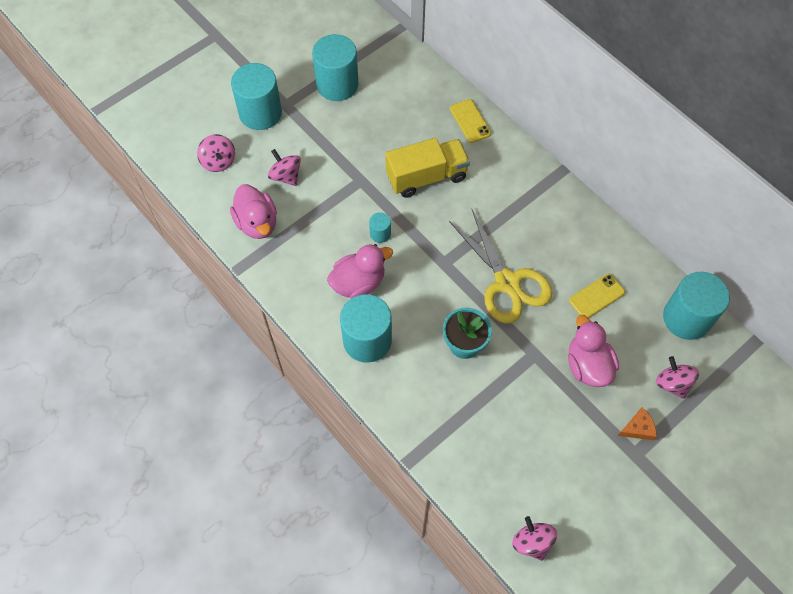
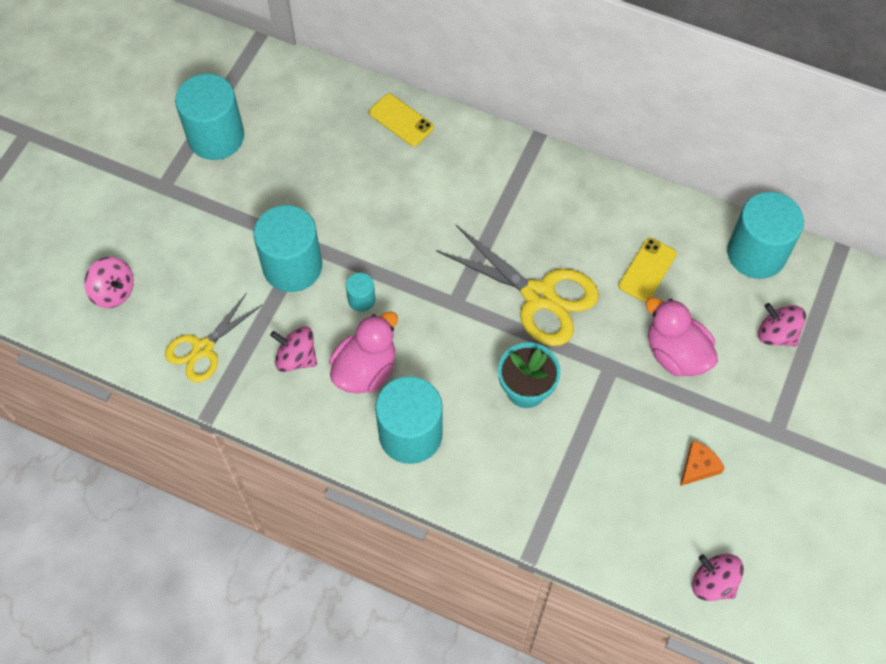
camera: 25 degrees left, 0 degrees up
(257, 223) = (203, 349): pink duck -> yellow scissors
(260, 113) = (136, 209): turquoise cylinder -> turquoise cylinder (292, 266)
(286, 176) = (209, 276): pink spinning top -> pink spinning top (296, 358)
(426, 177) = (382, 208): yellow truck -> none
(638, 428) = (764, 401): orange cheese -> orange cheese (698, 466)

